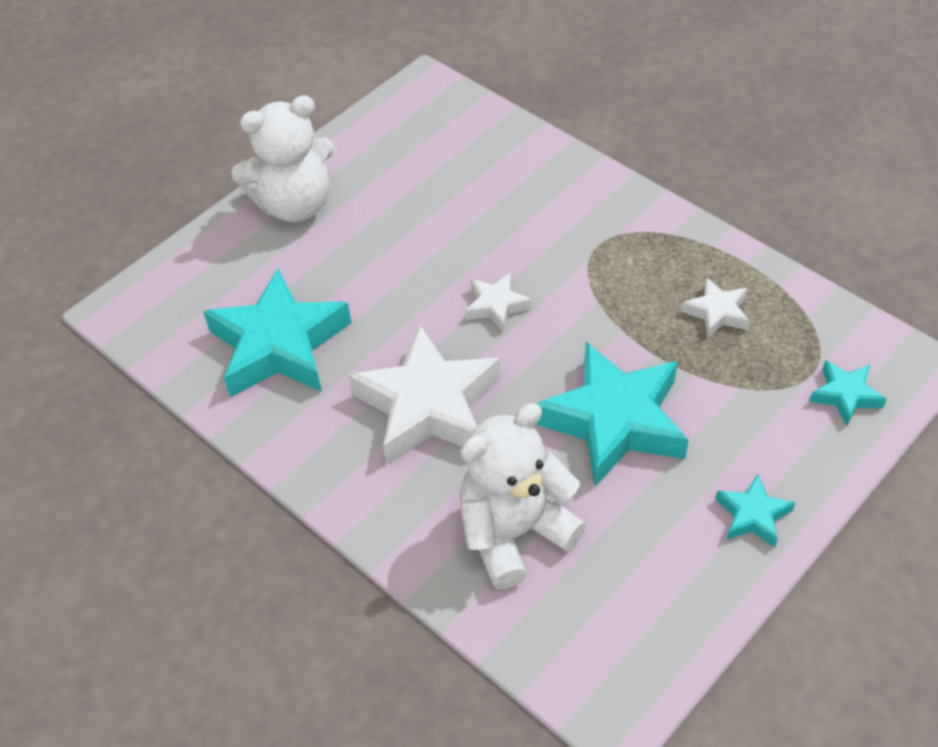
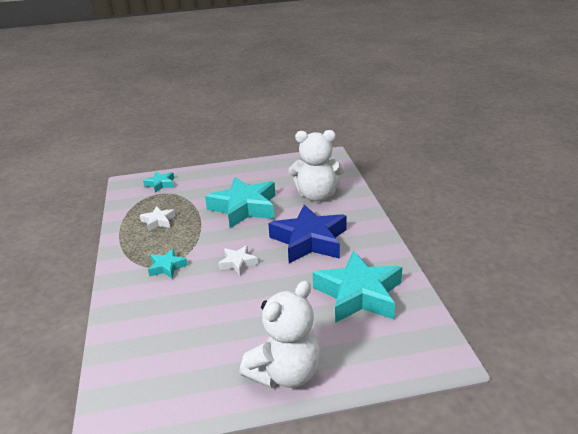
camera: 145 degrees left, 20 degrees down
(295, 204) = (285, 373): white teddy bear -> white teddy bear turned 120 degrees clockwise
(428, 406) = (309, 240): white star -> blue star
(752, 515) = (235, 172): turquoise star -> turquoise star (167, 267)

